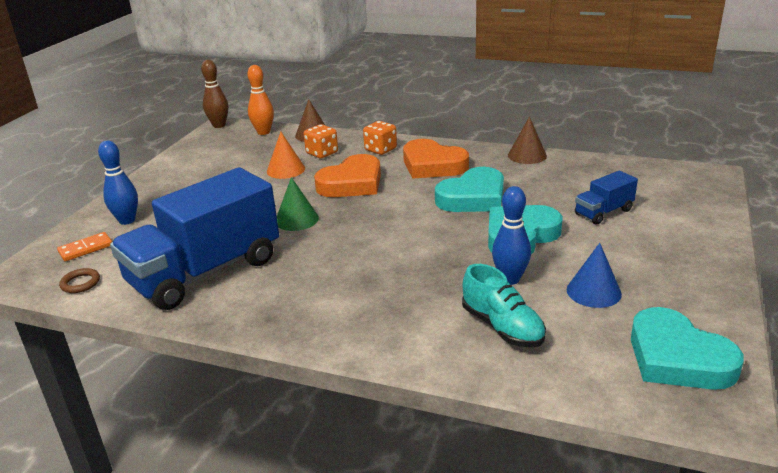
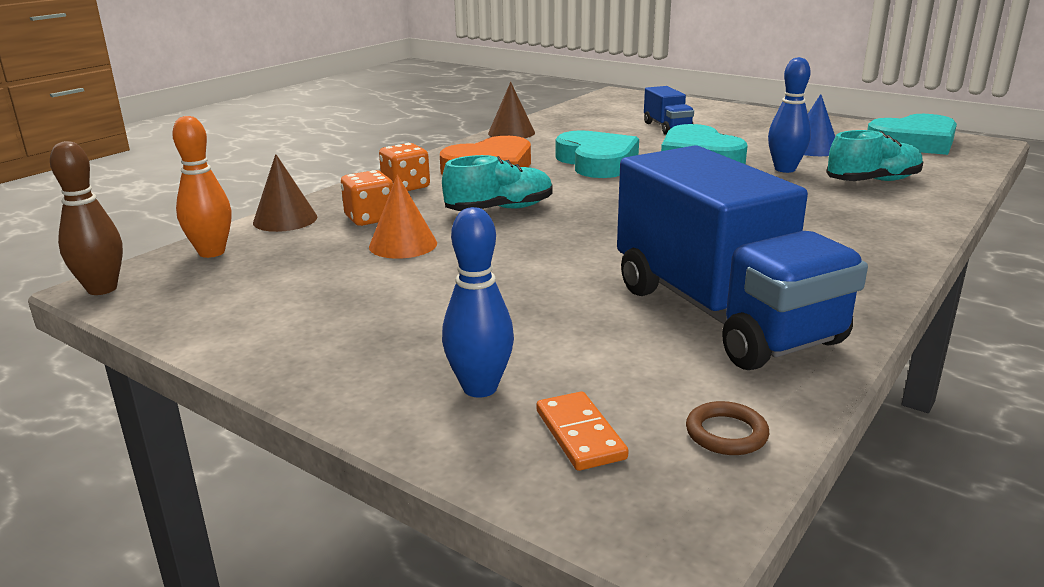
camera: 75 degrees left, 5 degrees down
(296, 219) = (587, 247): green cone -> none
(352, 183) = (500, 209): orange heart -> turquoise shoe

